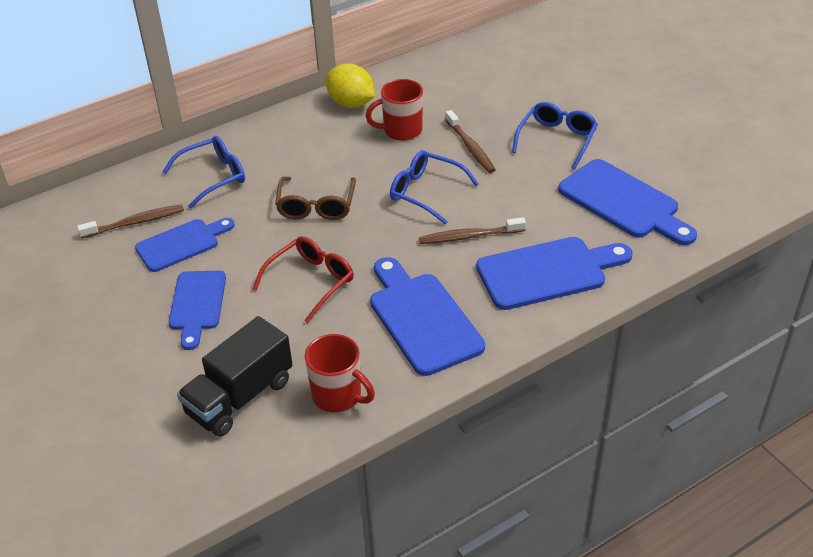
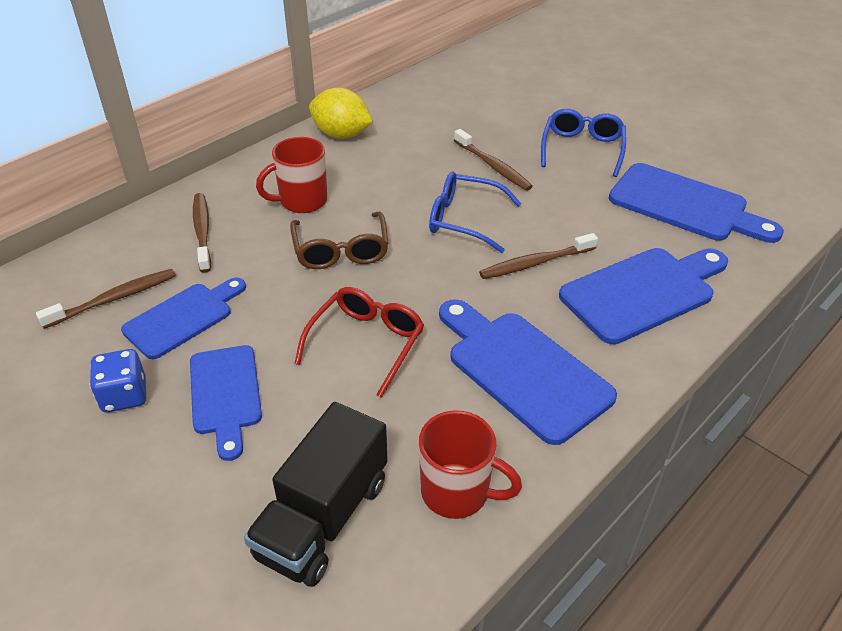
camera: 15 degrees left, 0 degrees up
(127, 295) = (124, 396): none -> blue dice
(213, 177) = (202, 231): blue glasses -> brown toothbrush
(401, 131) = (409, 157): red mug -> red mug (302, 201)

